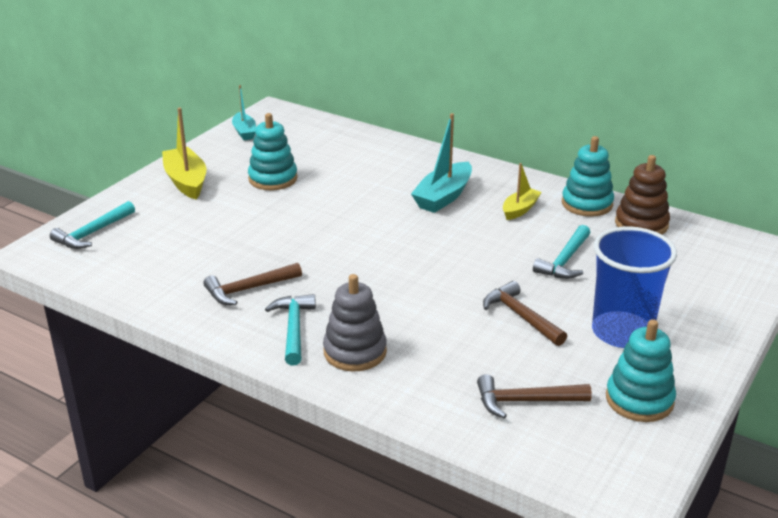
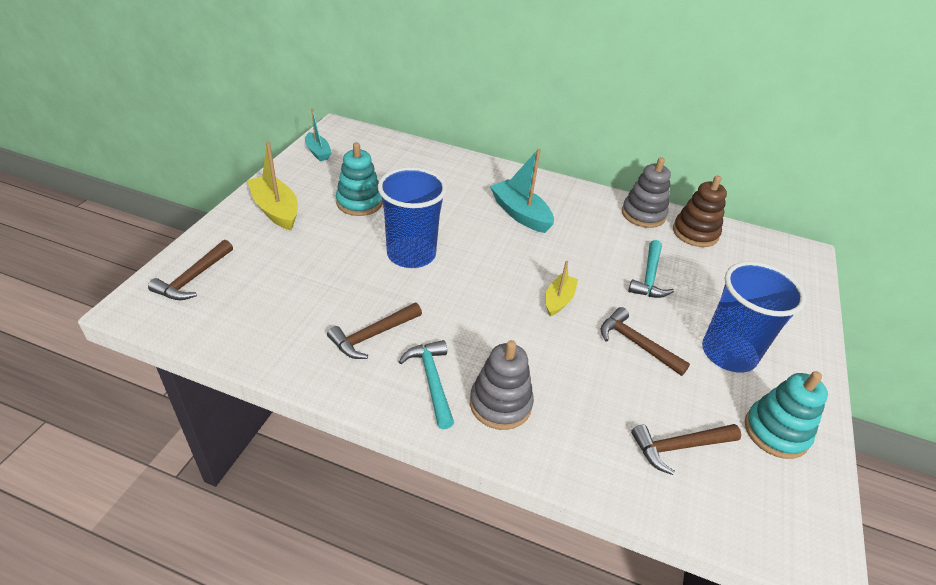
camera: 15 degrees left, 10 degrees up
(92, 233) = (193, 278): turquoise hammer -> brown hammer
(311, 226) = (411, 254): none -> blue cup
(443, 197) = (520, 214): turquoise boat -> turquoise boat turned 120 degrees clockwise
(520, 209) = (590, 224): yellow boat -> yellow boat (558, 300)
(587, 204) = (643, 214): turquoise stacking toy -> grey stacking toy

